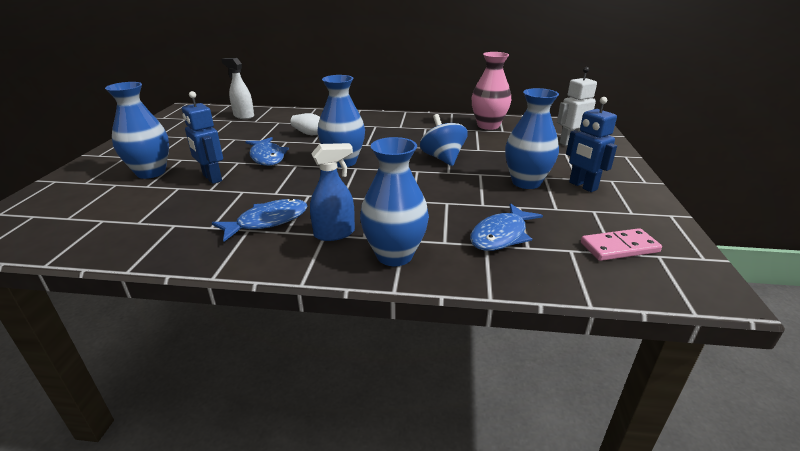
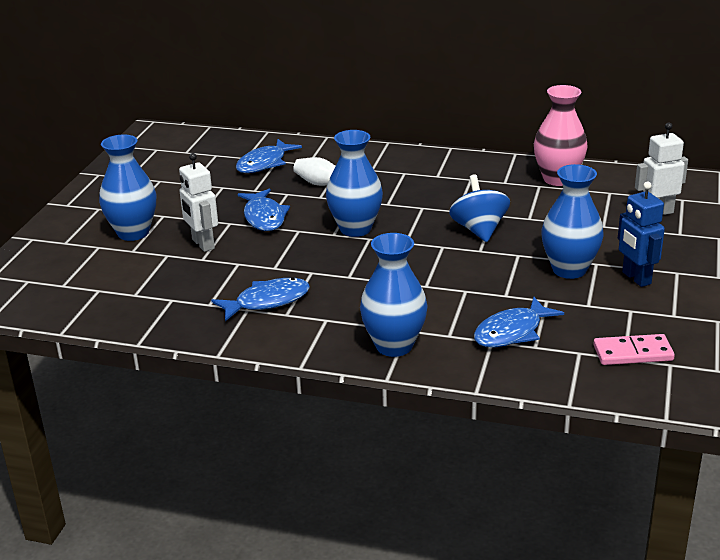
camera: 10 degrees right, 0 degrees up
(212, 178) = (202, 244): blue robot -> white robot
(243, 116) = (231, 148): white spray bottle -> none
(269, 124) = (264, 163): none -> blue fish
(334, 233) = (336, 319): blue spray bottle -> none

